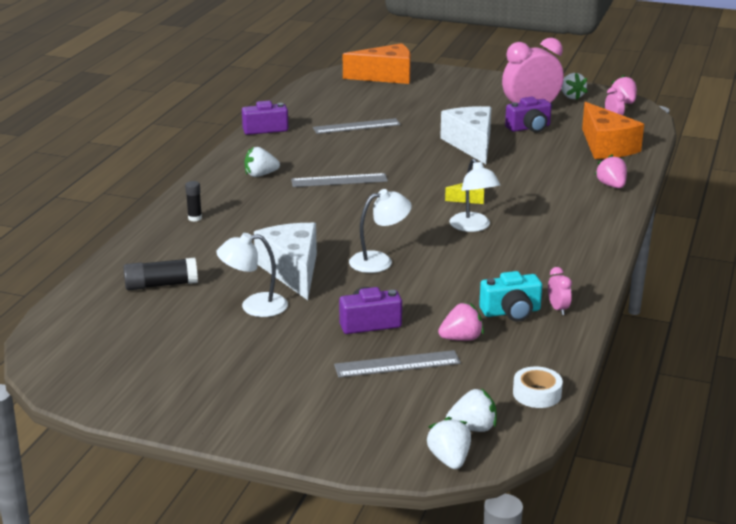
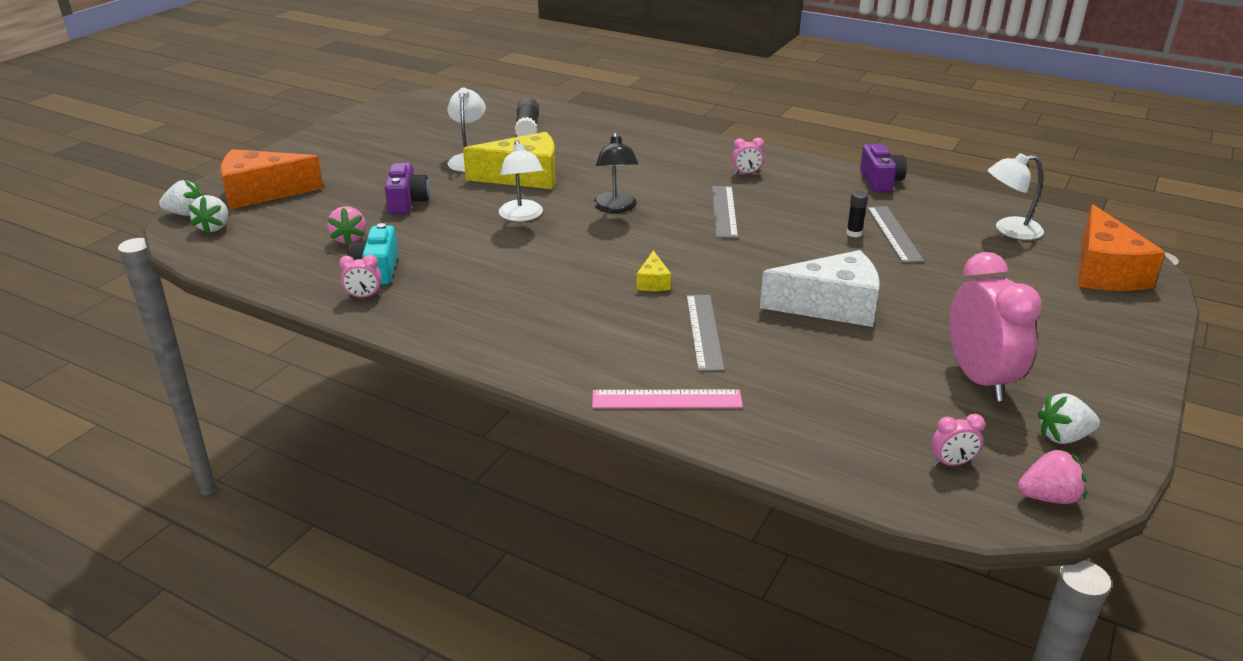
camera: 100 degrees right, 5 degrees up
(195, 218) = (650, 143): black glue stick -> black glue stick (854, 233)
(260, 175) = (746, 173): white strawberry -> pink clock
(292, 271) = (524, 177): white cheese -> yellow cheese
(348, 222) = (615, 208): none -> black lamp
(397, 364) = (332, 207): grey ruler -> grey ruler (704, 331)
(473, 227) = (576, 274): white lamp -> white lamp (1009, 230)
(529, 128) = (900, 365): purple camera -> none
(537, 394) = (232, 261): white tape -> none
(606, 146) = (821, 427): orange cheese -> orange cheese (262, 193)
(611, 186) = (666, 399): pink strawberry -> pink ruler

